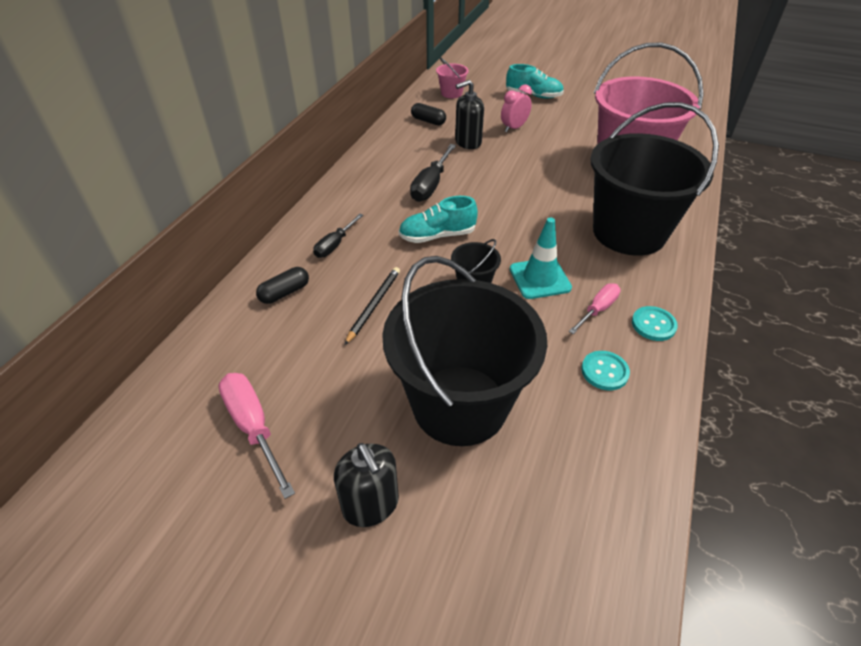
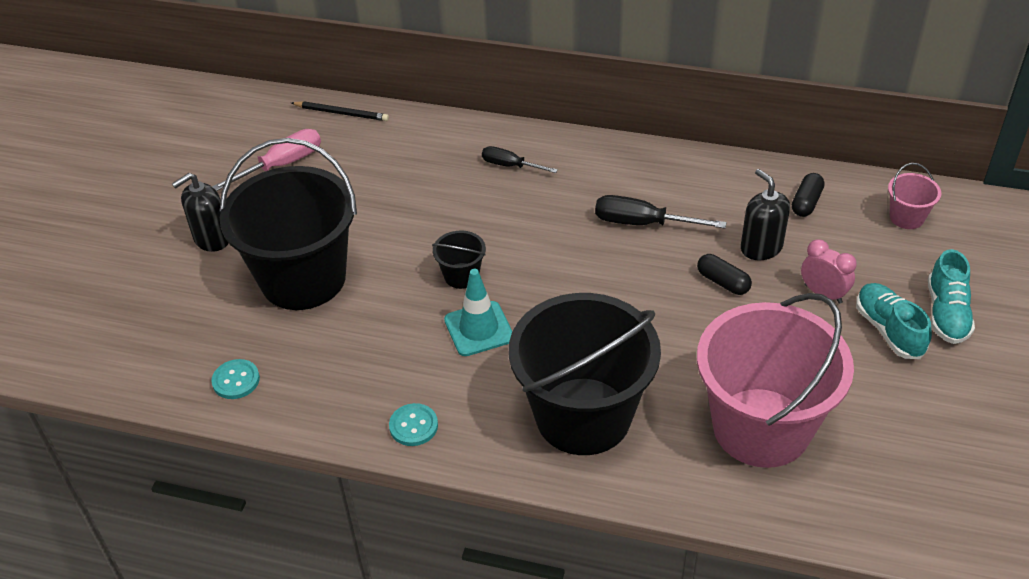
camera: 85 degrees right, 0 degrees up
(285, 293) = (433, 147): black capsule -> black capsule (723, 282)
(374, 305) = (422, 207): black pencil -> black pencil (341, 113)
(437, 236) = (540, 239): turquoise shoe -> turquoise shoe (888, 330)
(597, 310) = (433, 378): pink screwdriver -> none
(604, 371) = (344, 380): turquoise button -> turquoise button (236, 380)

